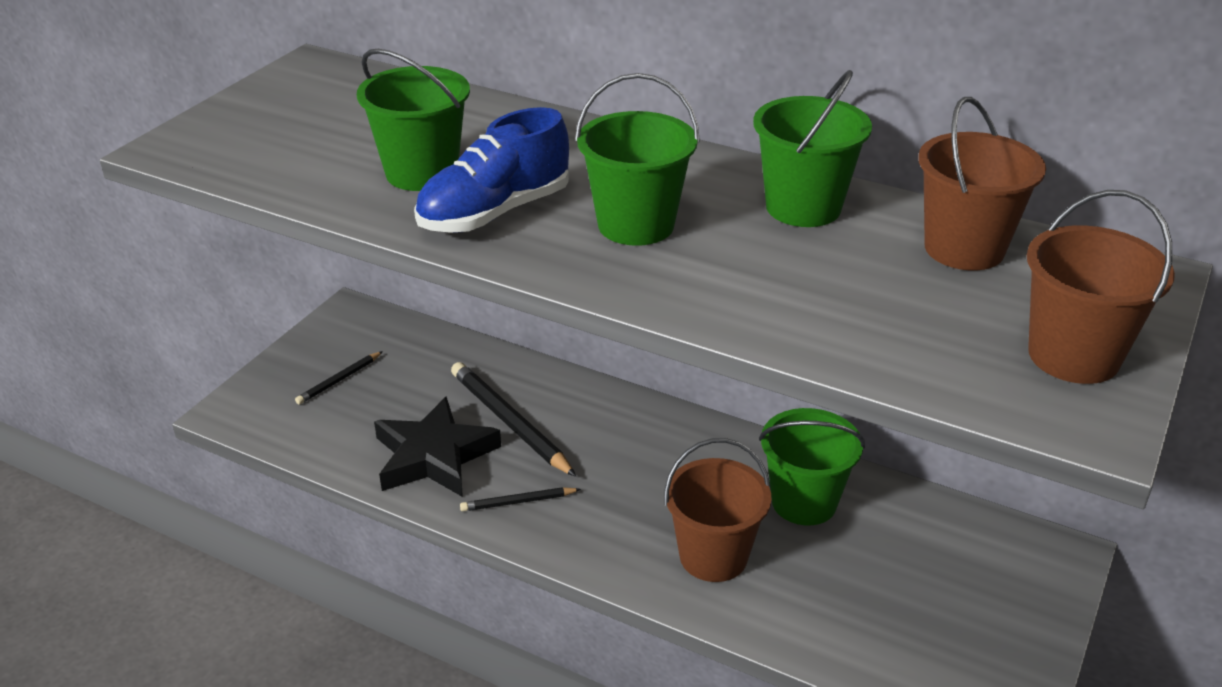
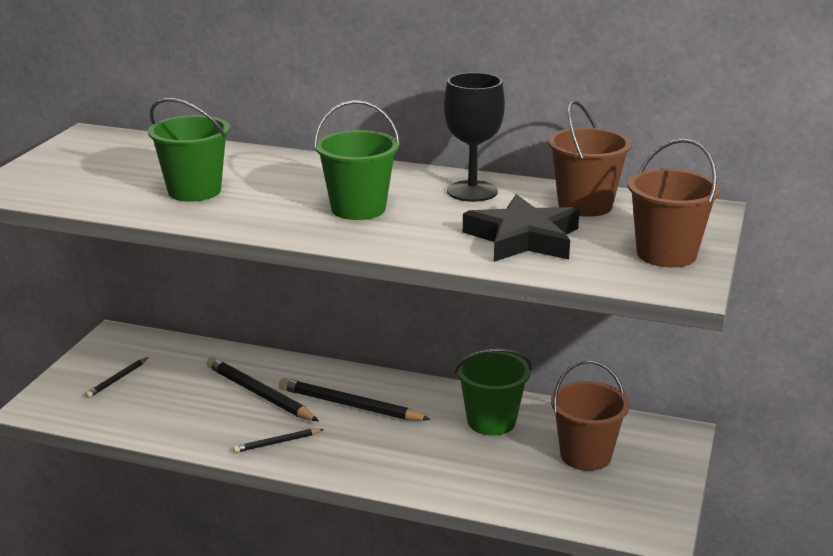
camera: 10 degrees left, 10 degrees down
(434, 456) = (205, 421): black star -> black star (523, 238)
(494, 213) = (255, 209): blue shoe -> none
(621, 453) = (349, 405): none -> black pencil
(713, 556) = (431, 461): brown bucket -> brown bucket (585, 455)
(803, 207) = (472, 191): green bucket -> black goblet

